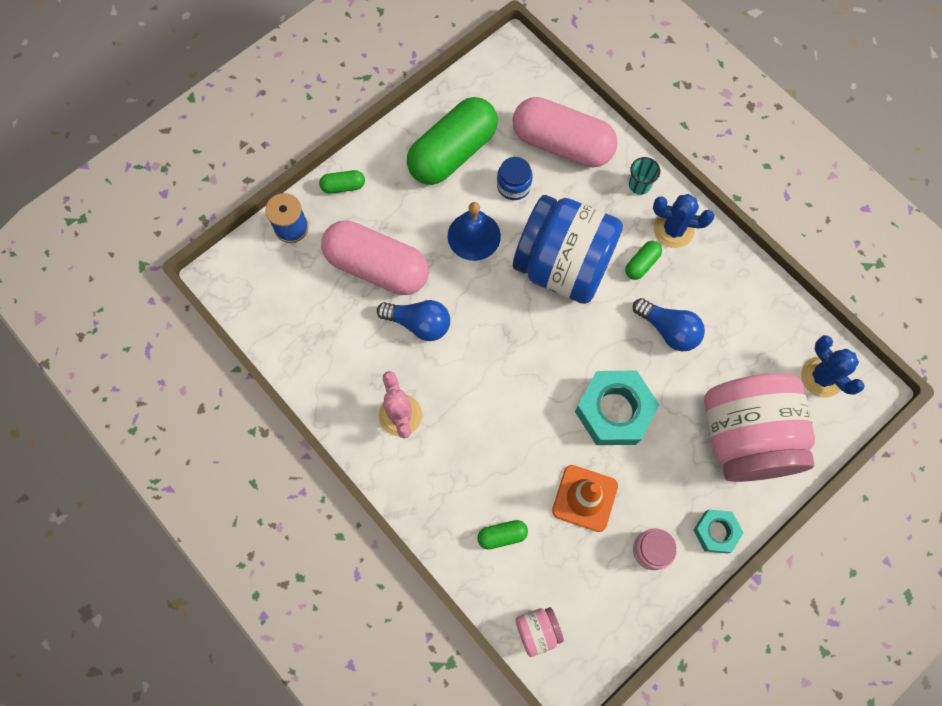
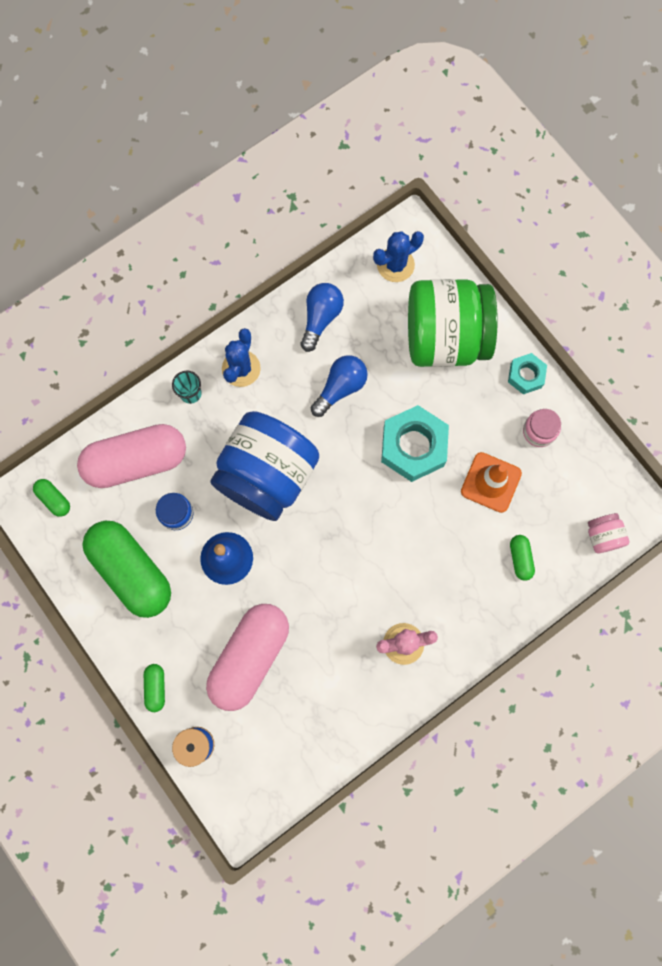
camera: 85 degrees left, 5 degrees up
(419, 323) = (313, 619): blue light bulb -> blue light bulb (320, 318)
(562, 144) = (136, 461): pink capsule -> pink capsule turned 45 degrees clockwise
(641, 264) = (273, 402): green capsule -> green capsule (54, 499)
(745, 437) = (445, 338): pink jar -> green jar

